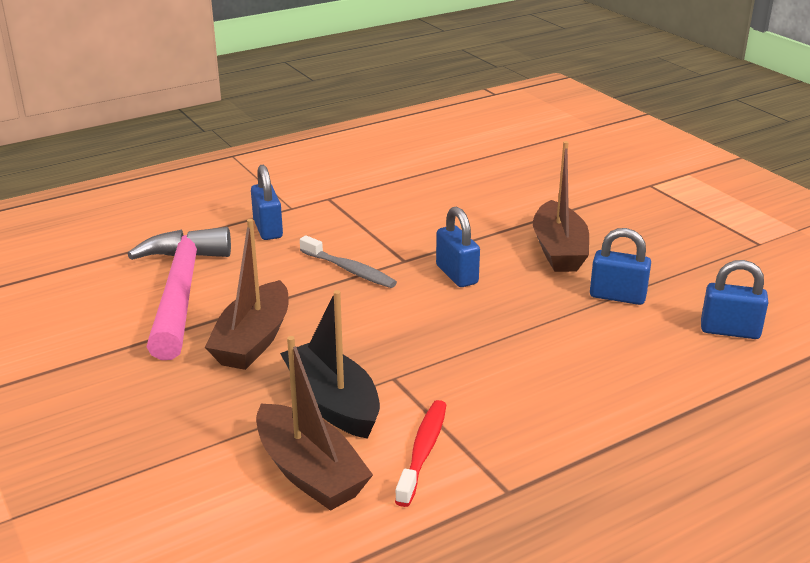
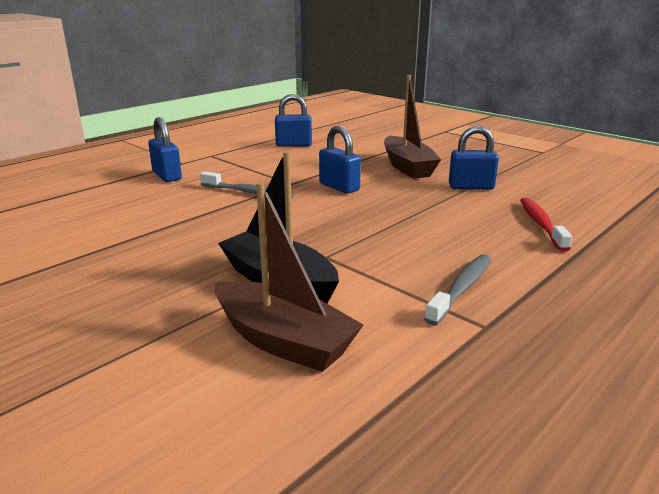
camera: 15 degrees left, 5 degrees down
(181, 291) = (99, 220): pink hammer -> none
(253, 340) = (181, 246): brown boat -> none
(423, 451) = (386, 306): red toothbrush -> red toothbrush (541, 224)
(512, 443) = (462, 288): none -> grey toothbrush
(730, 331) = (568, 197): blue padlock -> blue padlock (293, 145)

